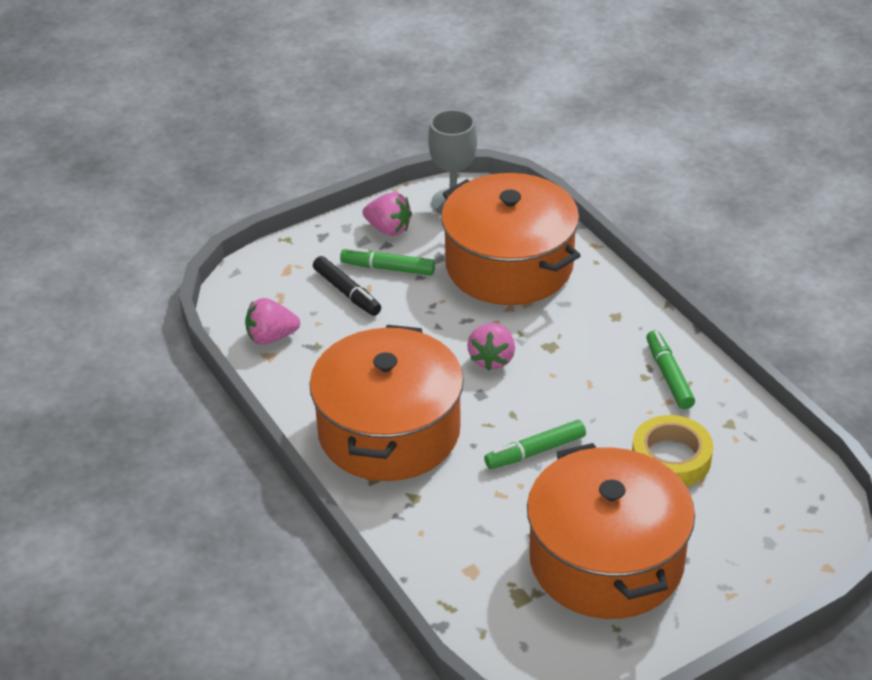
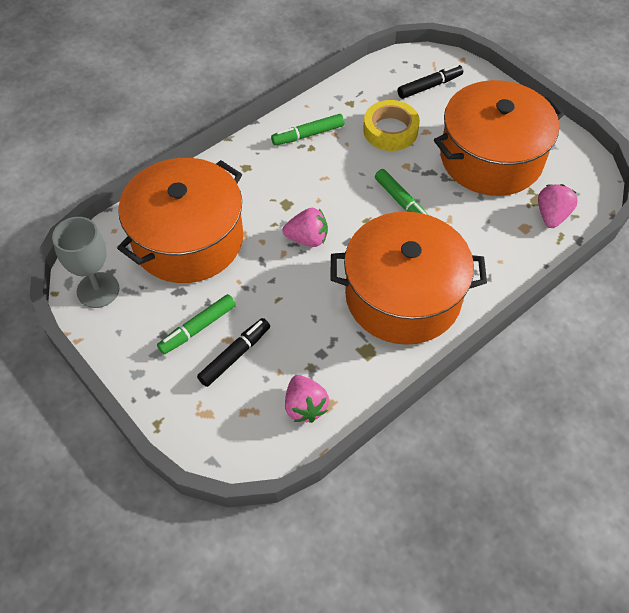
camera: 100 degrees left, 15 degrees up
(388, 229) = (139, 336): pink strawberry -> pink strawberry (551, 215)
(388, 268) = (198, 328): green marker -> green marker turned 45 degrees clockwise
(763, 516) = (429, 86): none -> black marker

